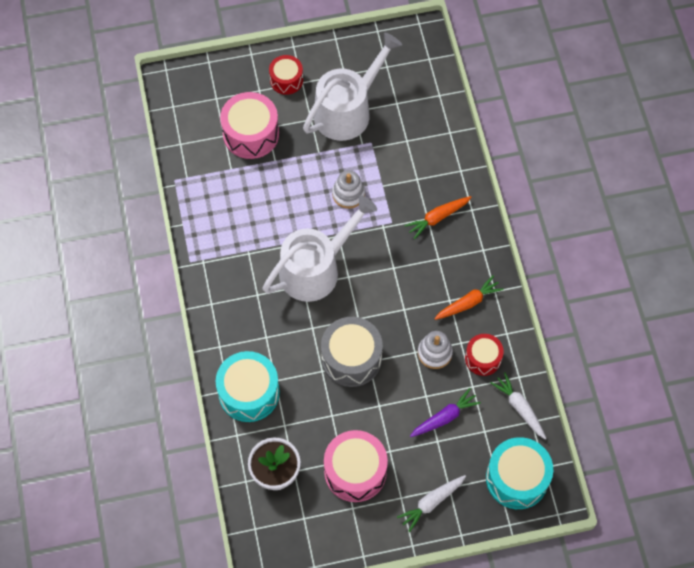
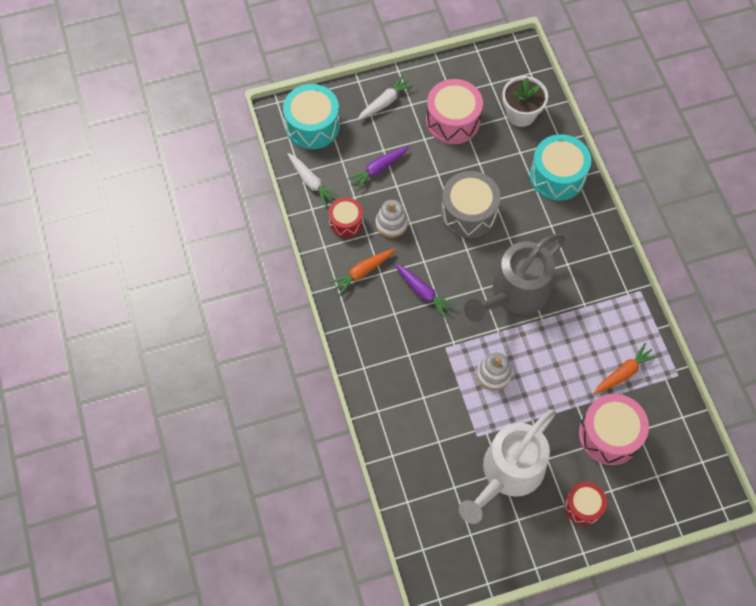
camera: 175 degrees right, 0 degrees up
(315, 269) = (515, 293): white watering can -> grey watering can
(408, 277) = (423, 292): none -> purple carrot
(437, 218) = (398, 355): orange carrot -> orange carrot (623, 373)

